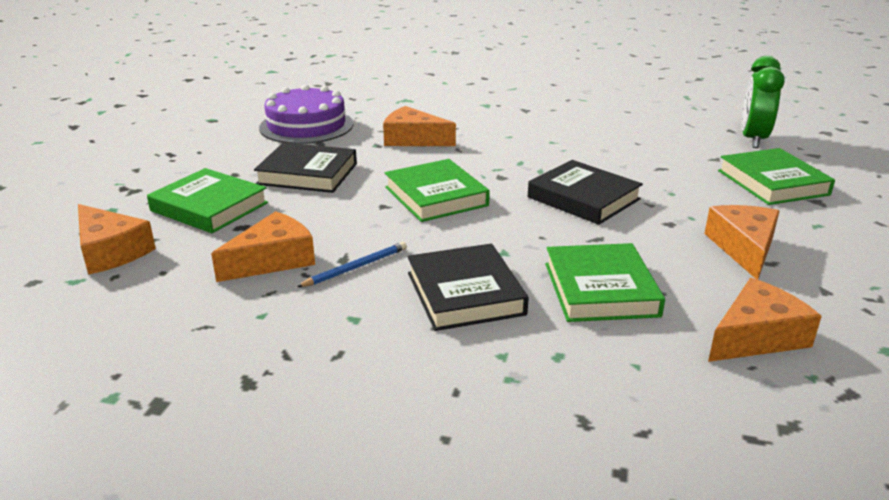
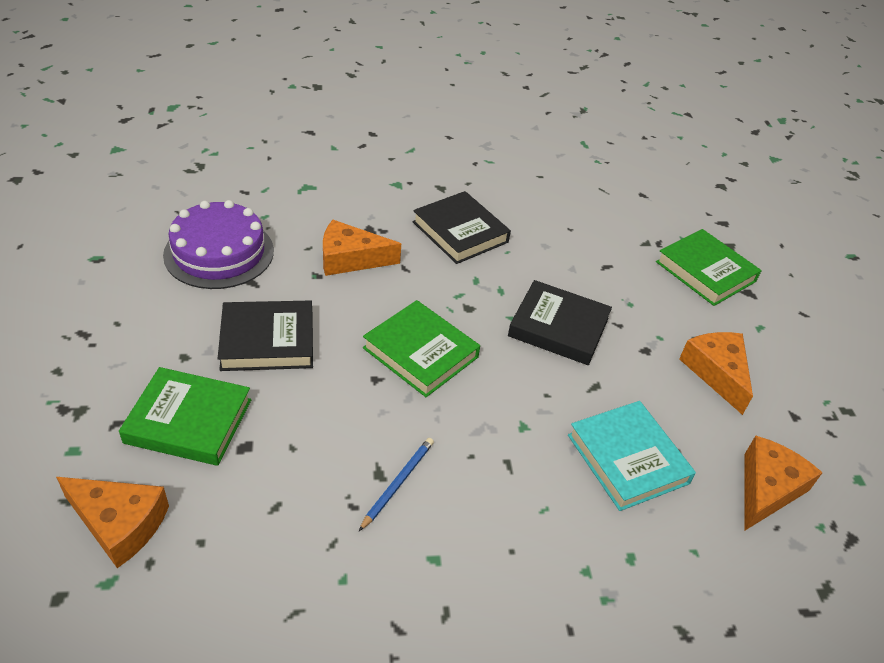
camera: 25 degrees left, 15 degrees up
(273, 260) = (308, 492): orange cheese -> none
(465, 293) = (517, 495): black book -> black book (460, 232)
(601, 289) = (628, 459): green book -> turquoise book
(753, 139) = (666, 207): green clock -> none

